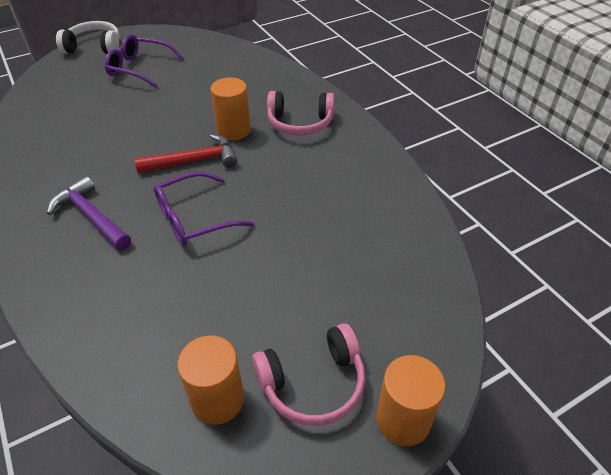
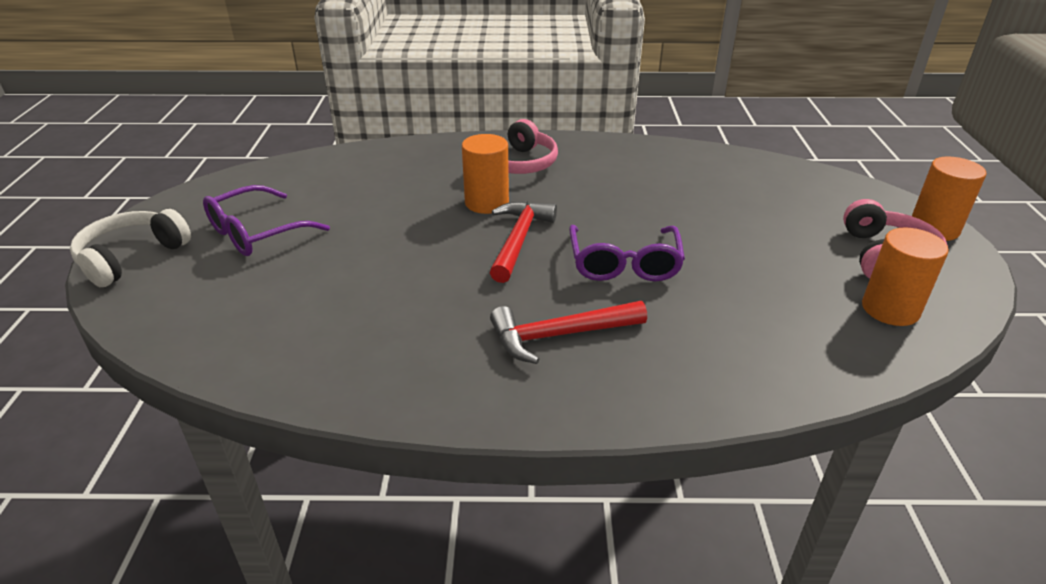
camera: 60 degrees left, 10 degrees down
(91, 216) = (560, 335): purple hammer -> red hammer

